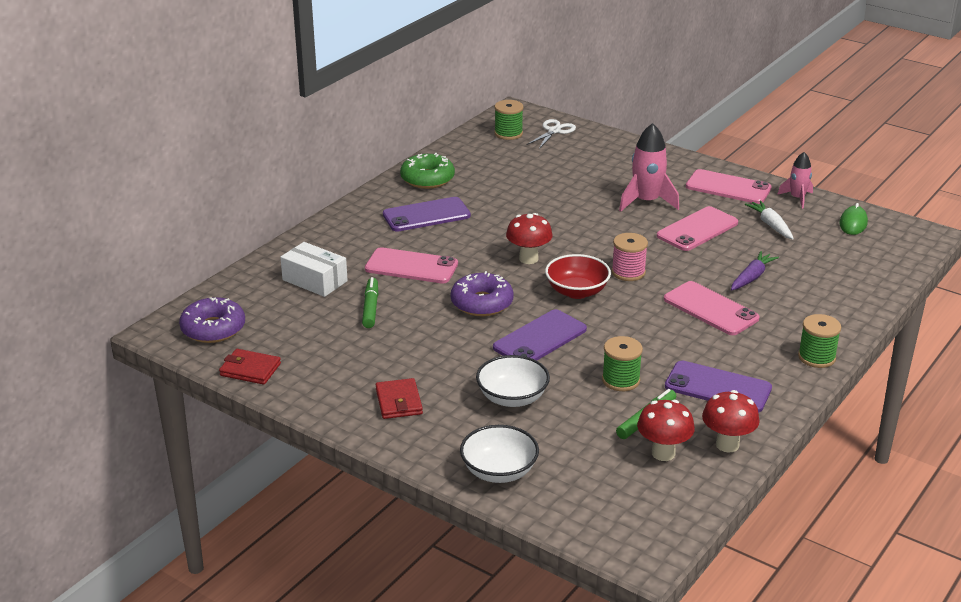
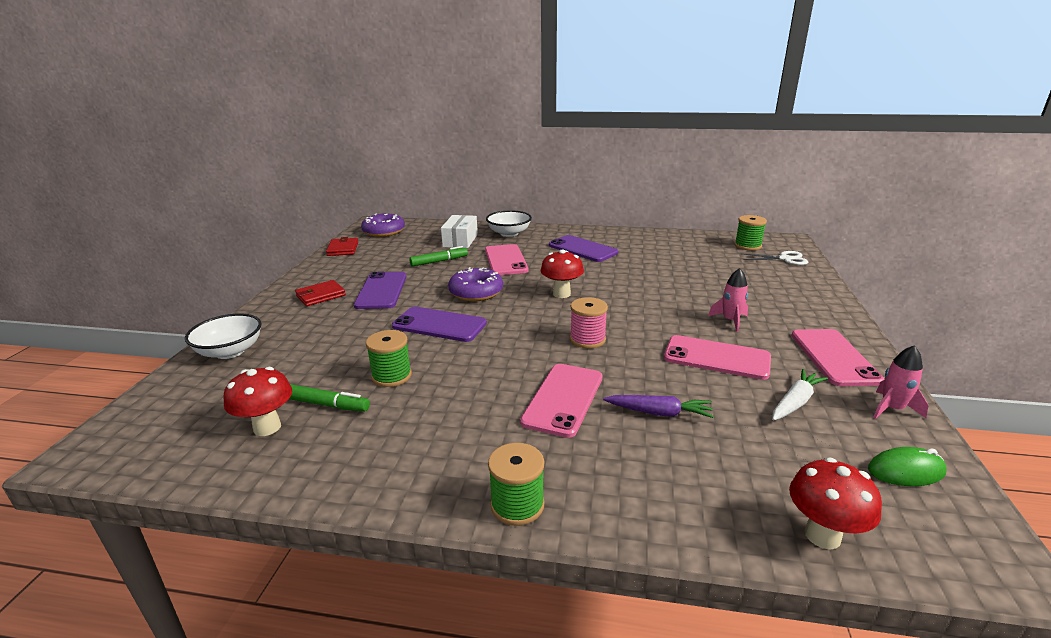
camera: 65 degrees right, 5 degrees down
(427, 179) = (634, 238): green donut -> none
(512, 398) = (341, 333): white bowl -> white bowl (509, 233)
(577, 291) = (529, 324): red bowl -> none
(646, 202) = (730, 321): pink rocket -> pink rocket, size x0.60
(718, 387) = (405, 437): purple phone -> purple phone (381, 291)
(727, 445) = (290, 468): red mushroom -> red mushroom (822, 535)

